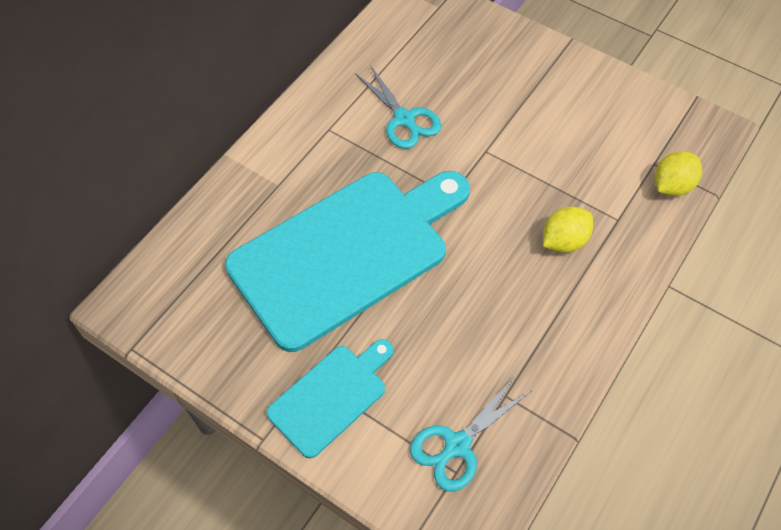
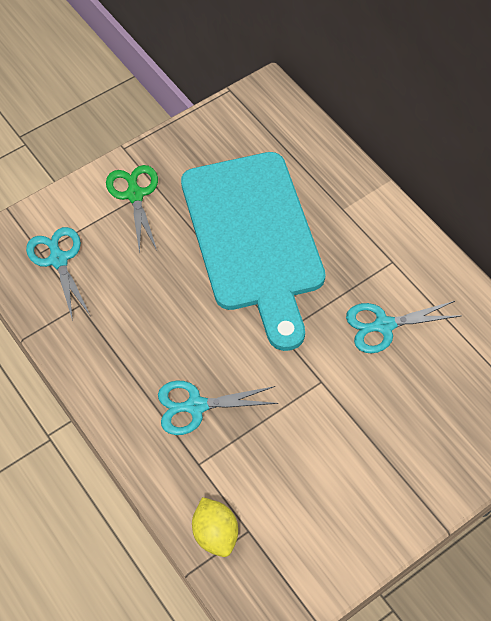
camera: 110 degrees right, 0 degrees up
(331, 397) = (135, 194): turquoise cutting board -> green scissors
(563, 241) = (195, 406): yellow lemon -> turquoise scissors

